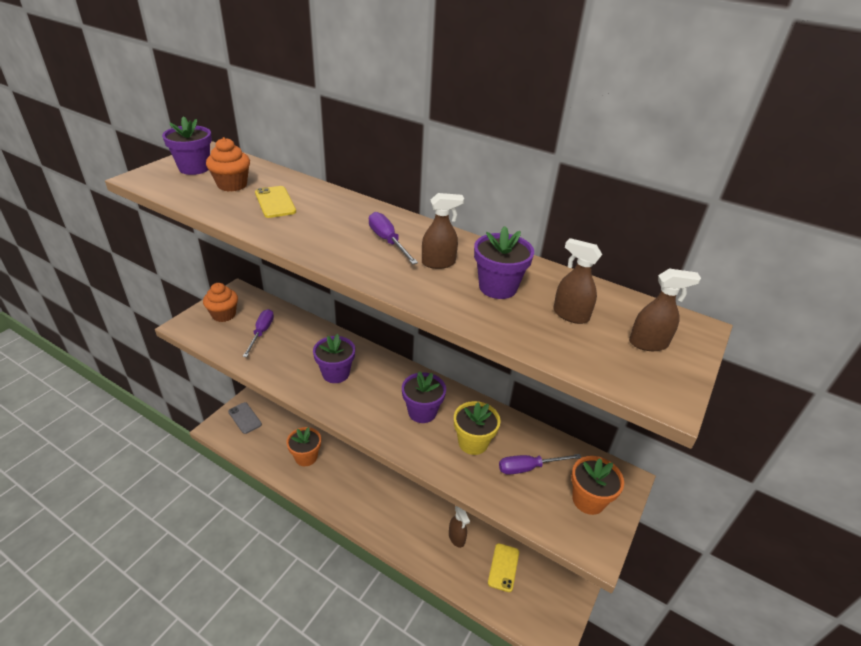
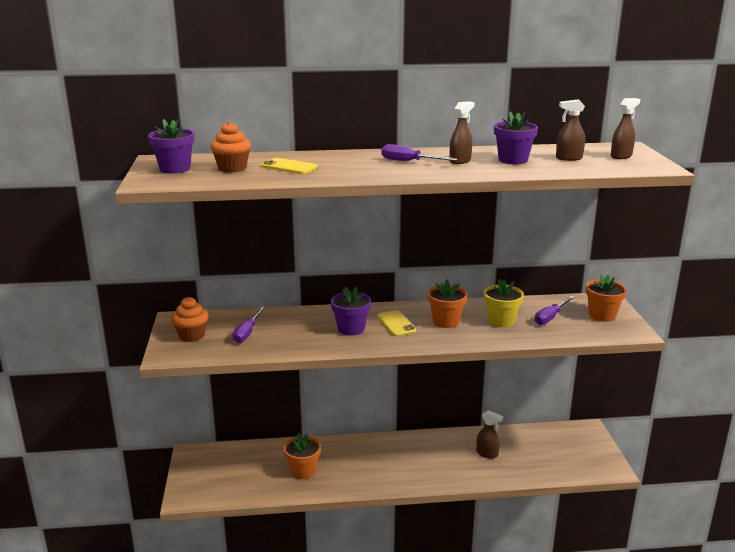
camera: 35 degrees left, 15 degrees down
(245, 418) = (204, 475): grey phone -> none
(261, 332) = (247, 332): purple screwdriver -> purple screwdriver turned 135 degrees counterclockwise
(422, 412) = (446, 321): purple flower pot -> orange flower pot
(503, 567) = (537, 451): yellow phone -> yellow phone (396, 324)

